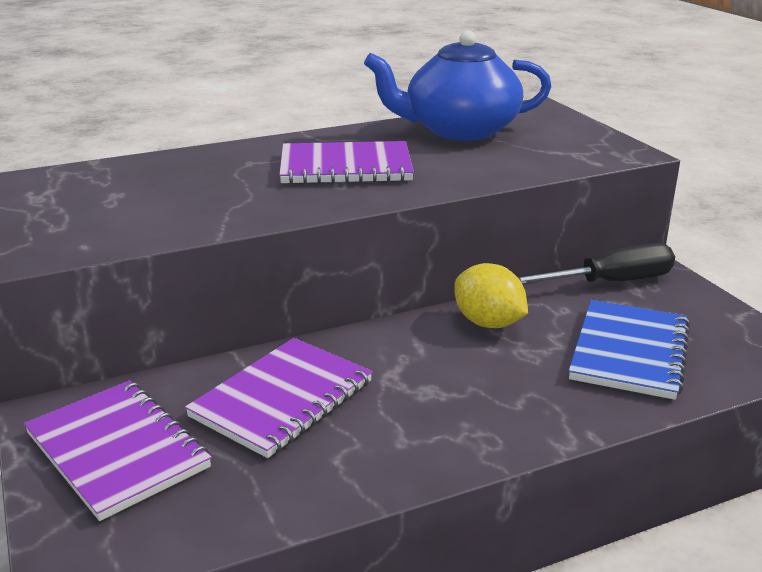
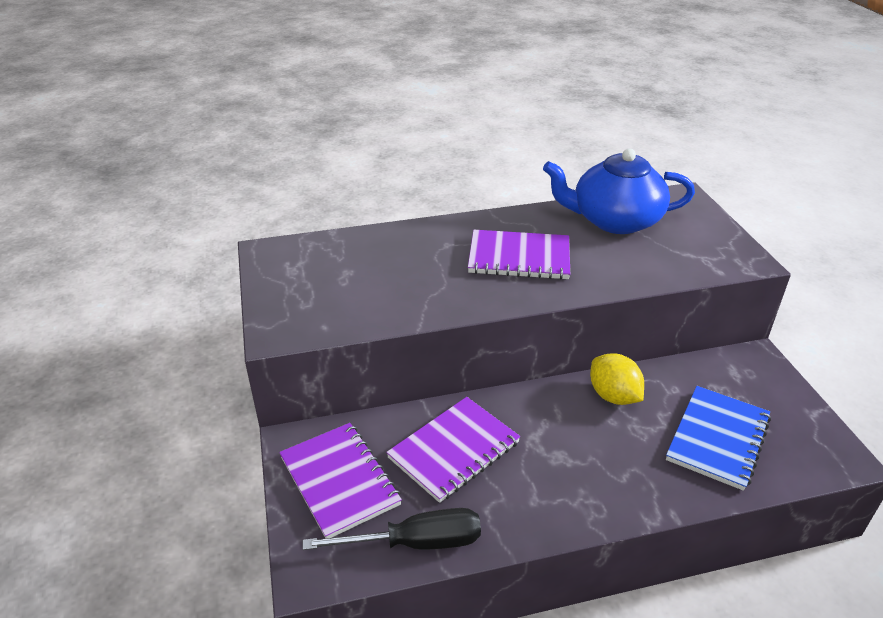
camera: 10 degrees right, 10 degrees up
(610, 282) = (717, 365): black screwdriver -> black screwdriver (415, 543)

